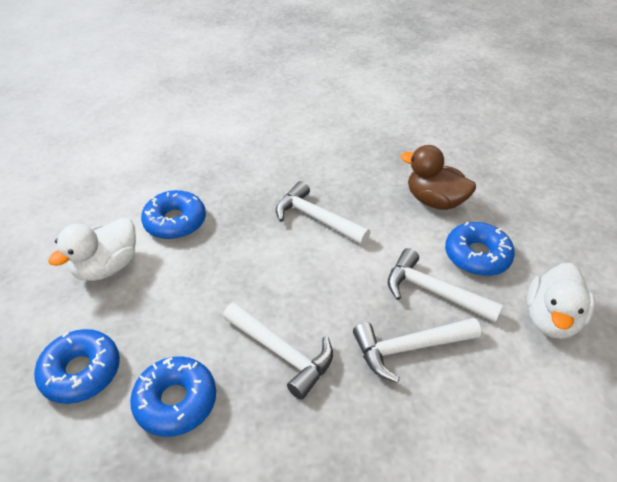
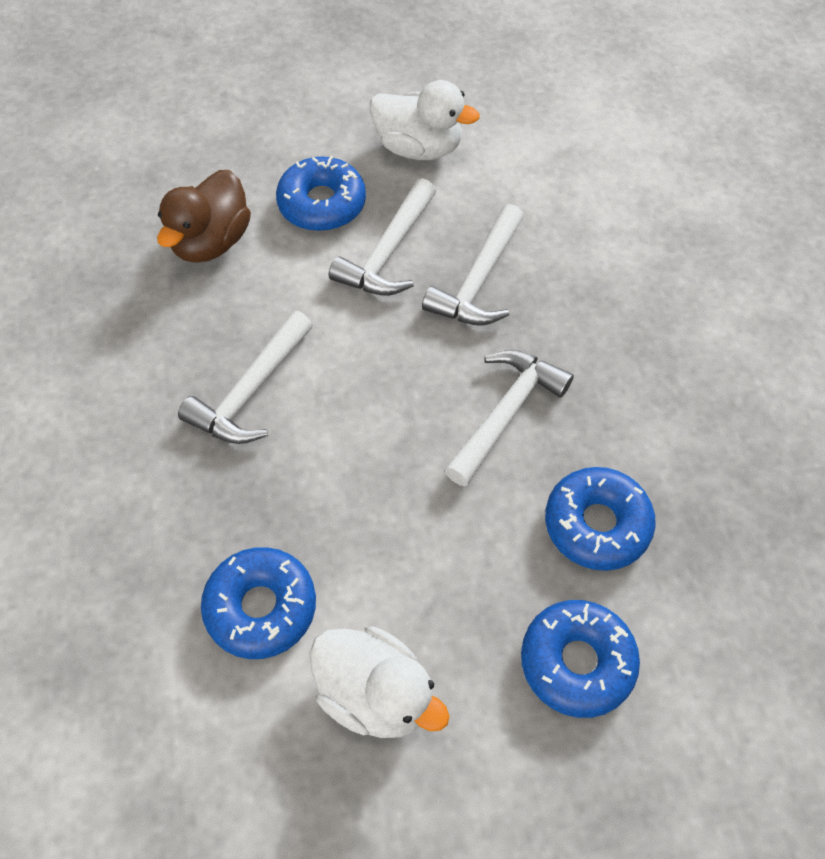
camera: 95 degrees left, 15 degrees up
(409, 348) = (478, 280): white hammer -> white hammer turned 45 degrees clockwise

